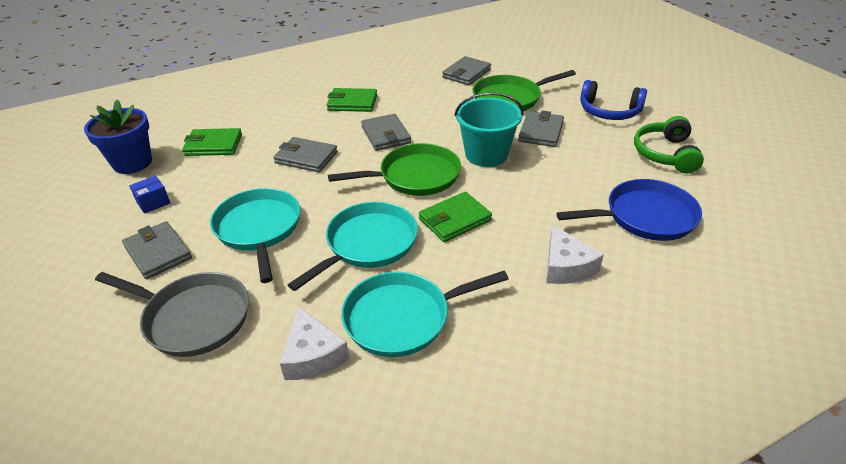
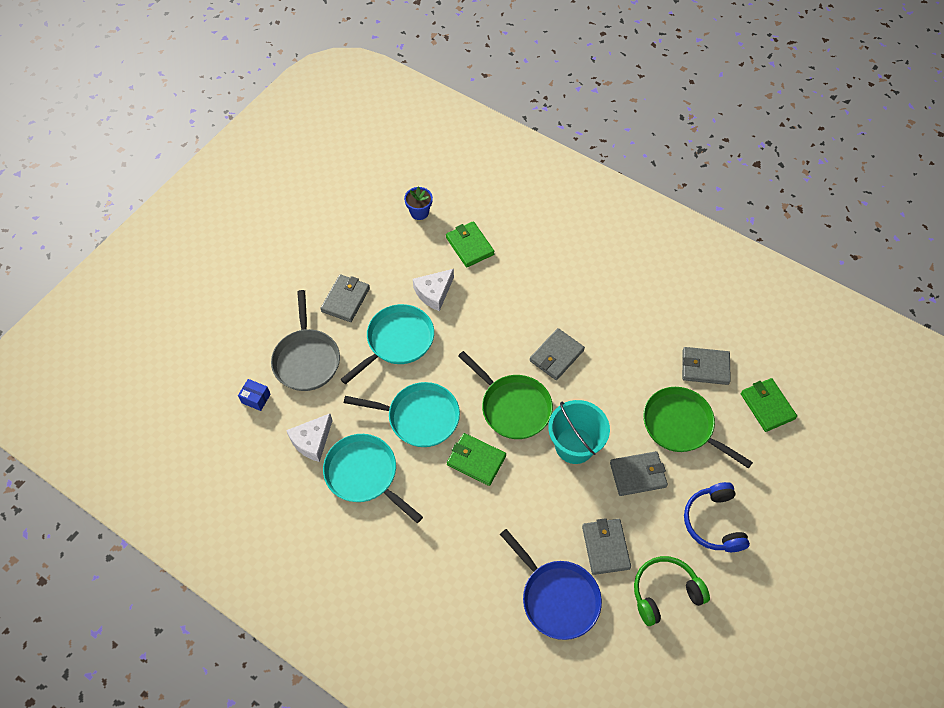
camera: 60 degrees right, 20 degrees up
(132, 163) = (419, 212): blue flower pot -> blue flower pot, size x0.61
(153, 202) = (387, 259): blue box -> blue box (256, 398)
(306, 157) = (492, 318): grey wallet -> grey wallet (605, 547)
(352, 103) = (589, 302): green wallet -> green wallet (767, 406)
(566, 266) = (465, 557): white cheese -> white cheese (434, 293)

